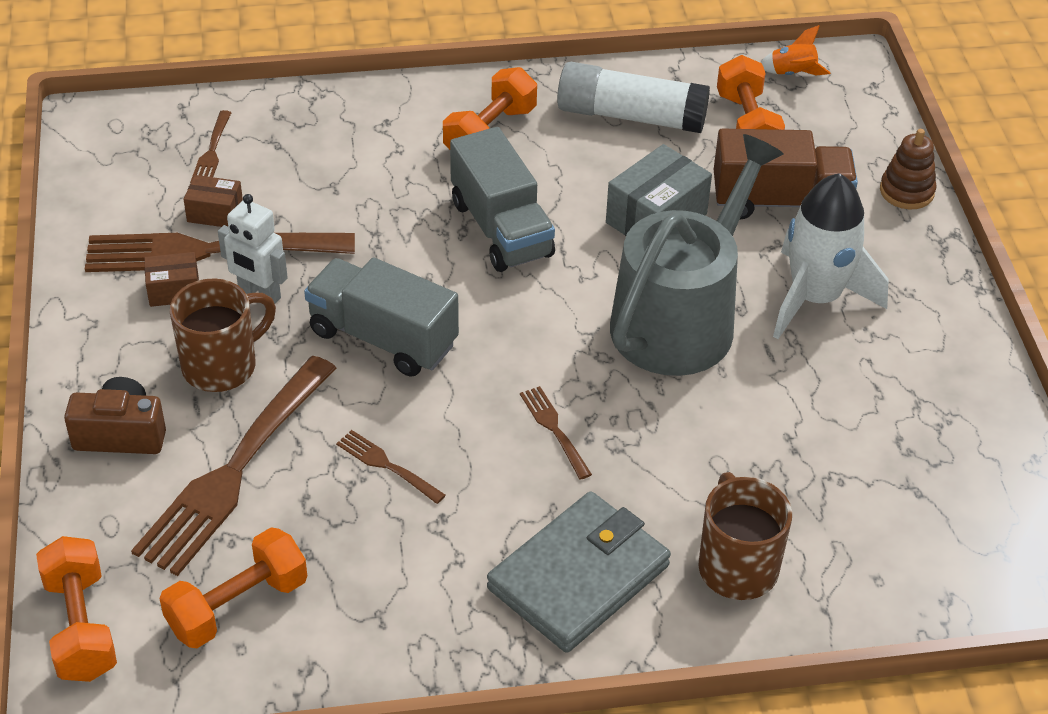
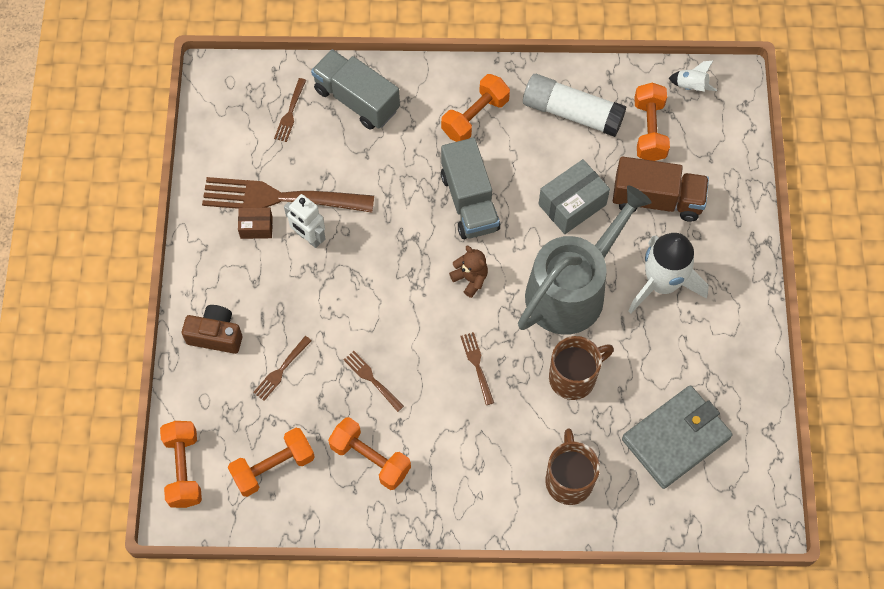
camera: 10 degrees right, 20 degrees up
(215, 213) = (287, 166): brown box -> none
(222, 366) = (280, 291): brown mug -> brown mug (574, 377)
(235, 468) = (281, 369): brown fork -> brown fork, size x0.44
(383, 338) = (382, 282): grey truck -> grey truck (356, 100)
(402, 575) = (370, 459): none -> orange dumbbell
(521, 321) = (470, 279): none -> brown teddy bear
(578, 577) = (473, 474): grey wallet -> grey wallet (676, 438)
(793, 74) = (691, 86): orange rocket -> white rocket
(906, 191) = (744, 201): brown stacking toy -> none

